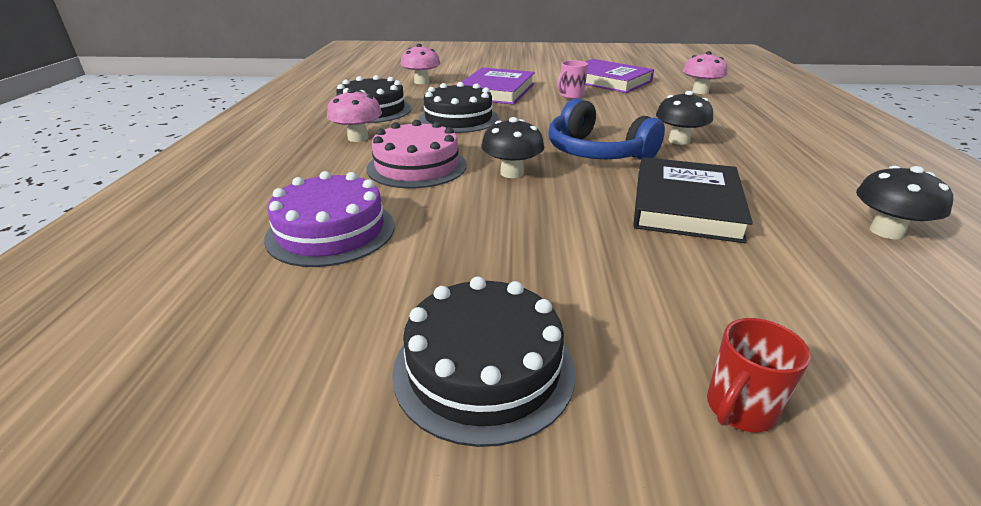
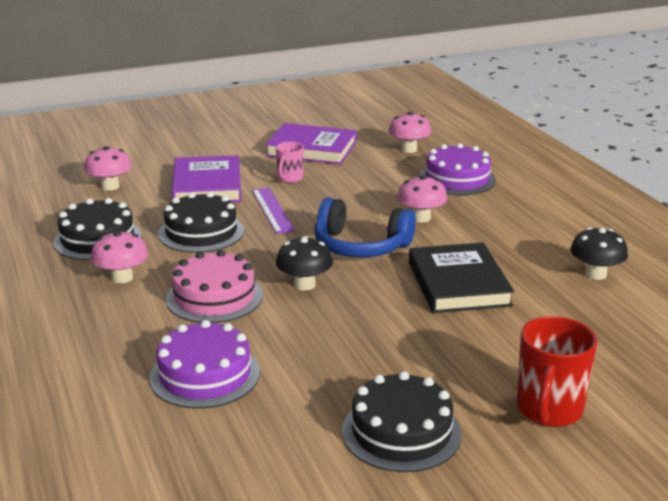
camera: 25 degrees left, 5 degrees down
(535, 113) = (272, 210): none -> purple ruler
(679, 140) = (421, 218): black mushroom -> pink mushroom
(738, 117) = (457, 179): none -> purple cake
(739, 409) = (548, 410): red mug -> red mug, size x1.71

